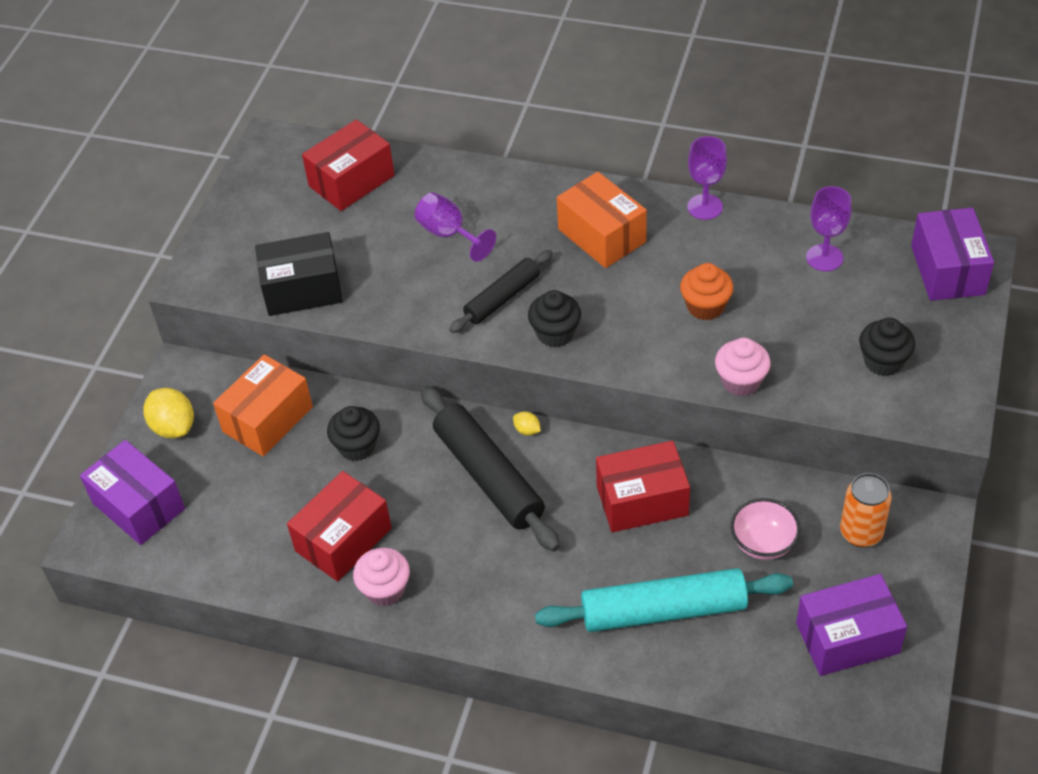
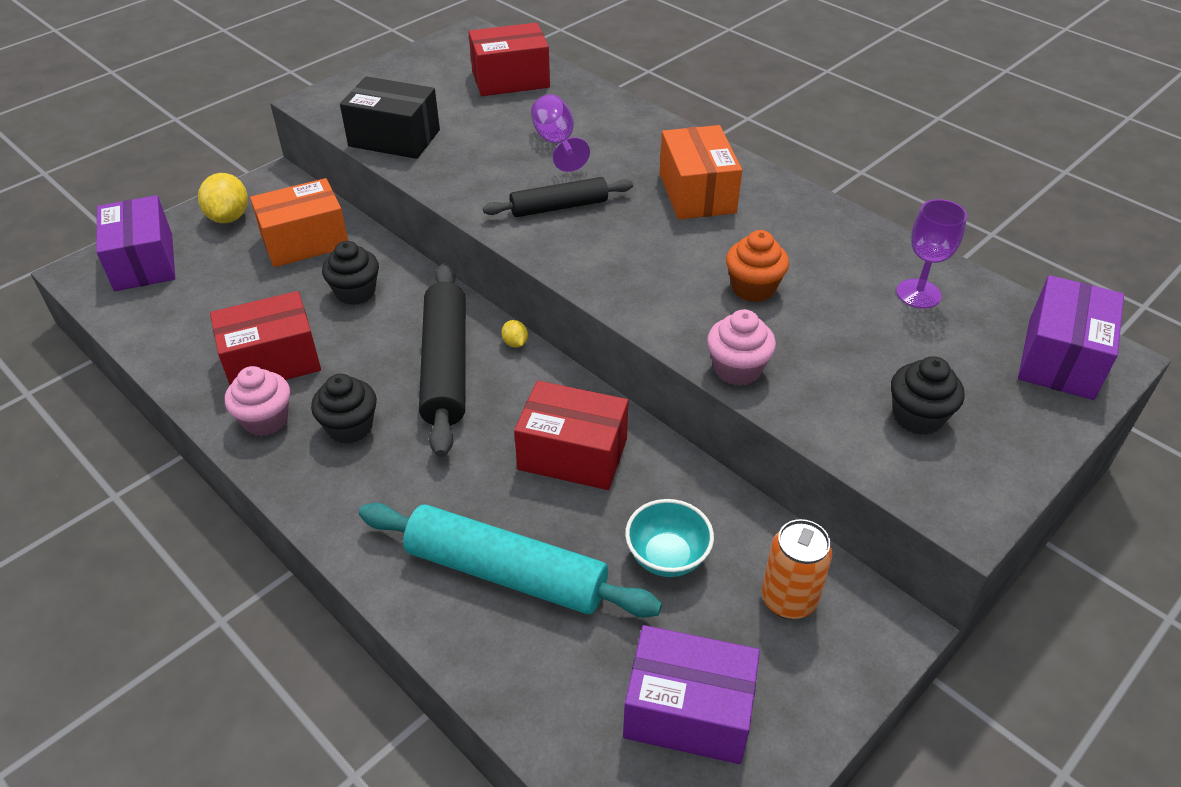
camera: 25 degrees right, 5 degrees down
(555, 333) = (582, 253): black cupcake -> black cupcake (350, 427)
(705, 207) = (820, 206): purple goblet -> none
(763, 543) = (667, 557): pink bowl -> turquoise bowl

